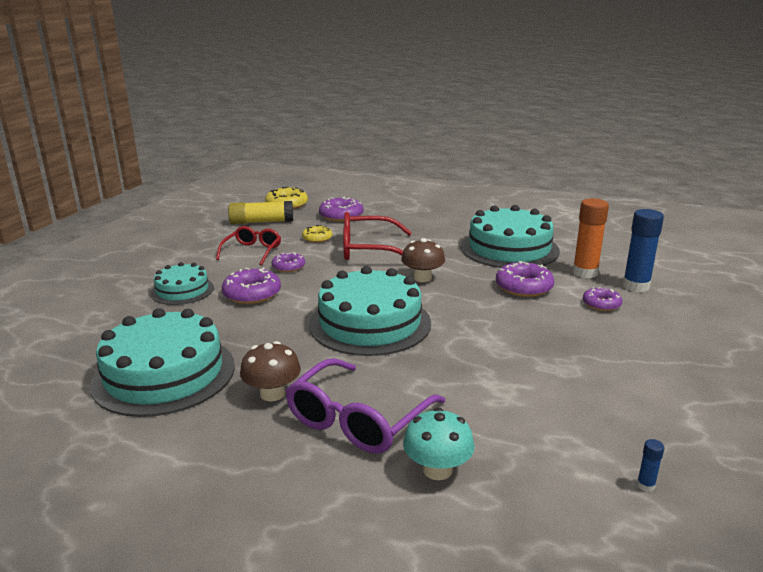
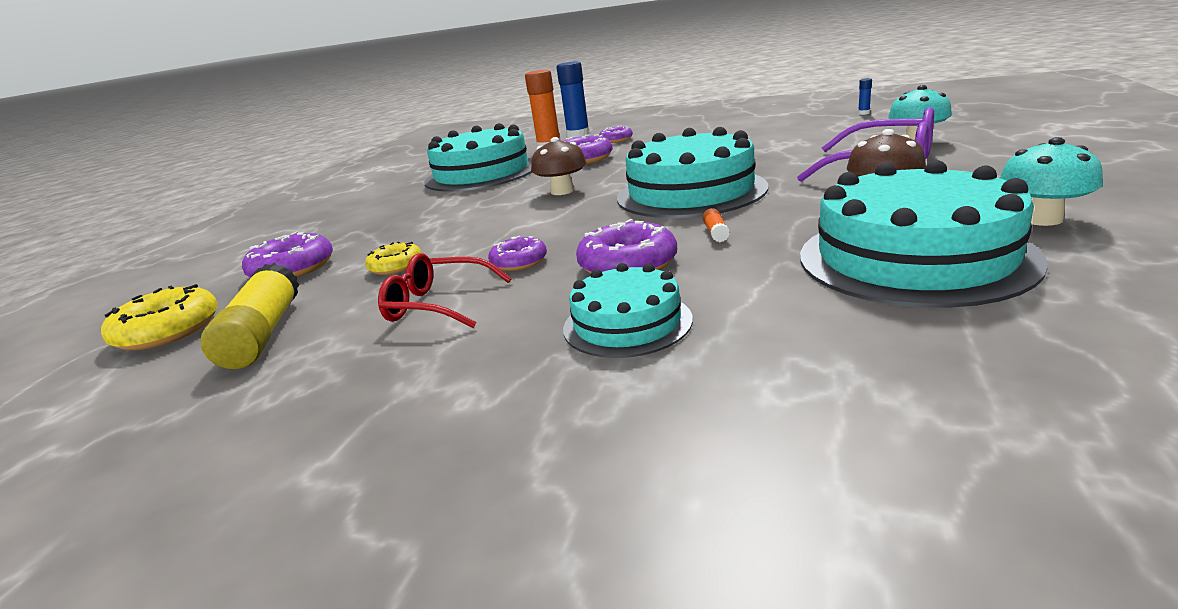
camera: 90 degrees left, 0 degrees up
(164, 441) = (1041, 219): none -> turquoise mushroom
(272, 322) = (716, 233): none -> orange glue stick
(368, 250) = (462, 227): red glasses -> none

